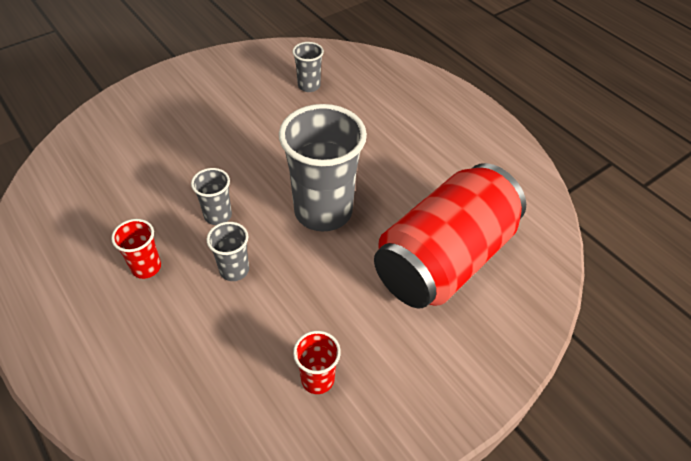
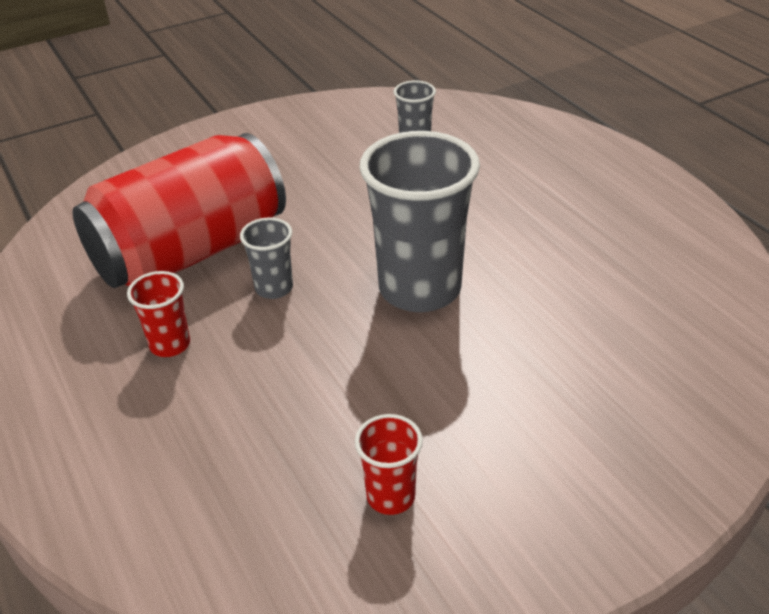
camera: 10 degrees right, 10 degrees down
(234, 270) = (288, 354): grey cup -> none
(444, 259) = (590, 356): red can -> red can (191, 252)

